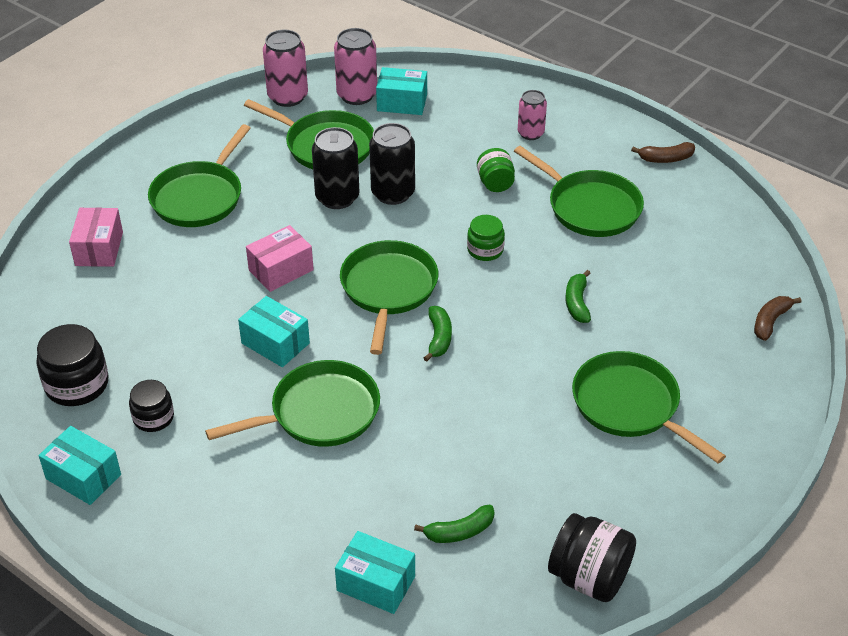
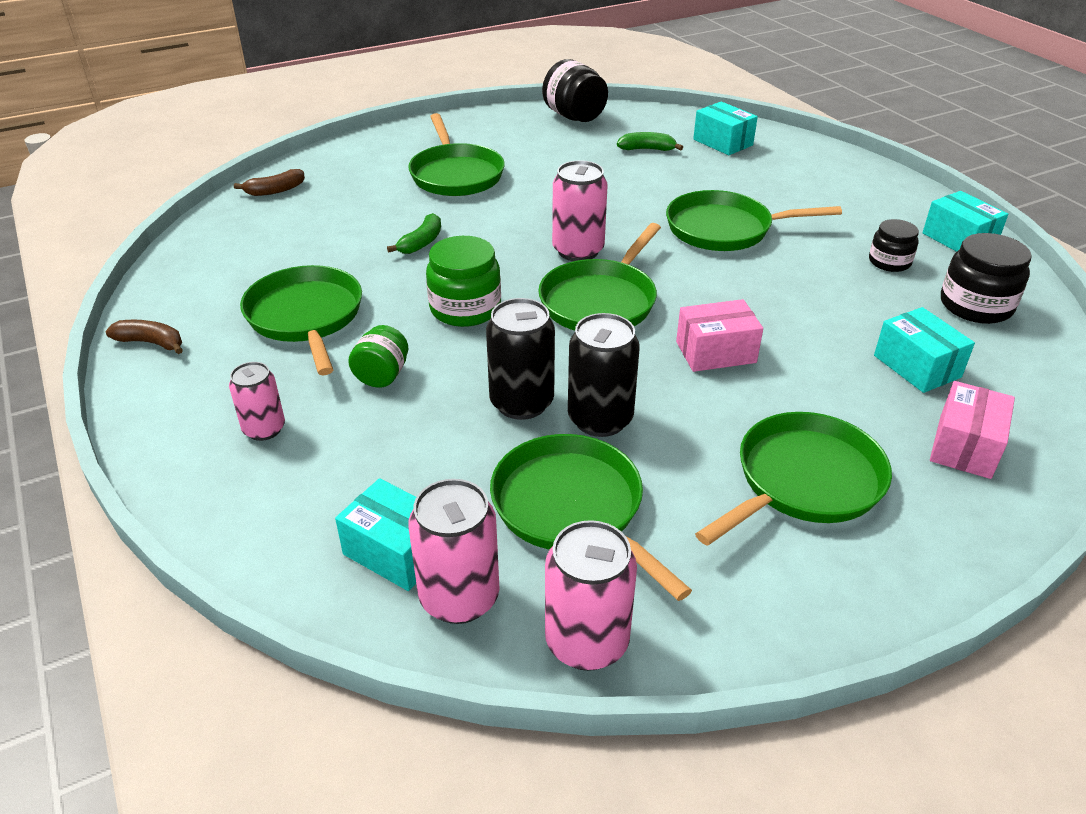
camera: 155 degrees left, 5 degrees down
(275, 343) = (748, 287): turquoise box -> turquoise box (917, 366)
(439, 338) = (578, 251): green banana -> pink can
(485, 250) = (465, 308): green jar -> green jar, size x1.59

